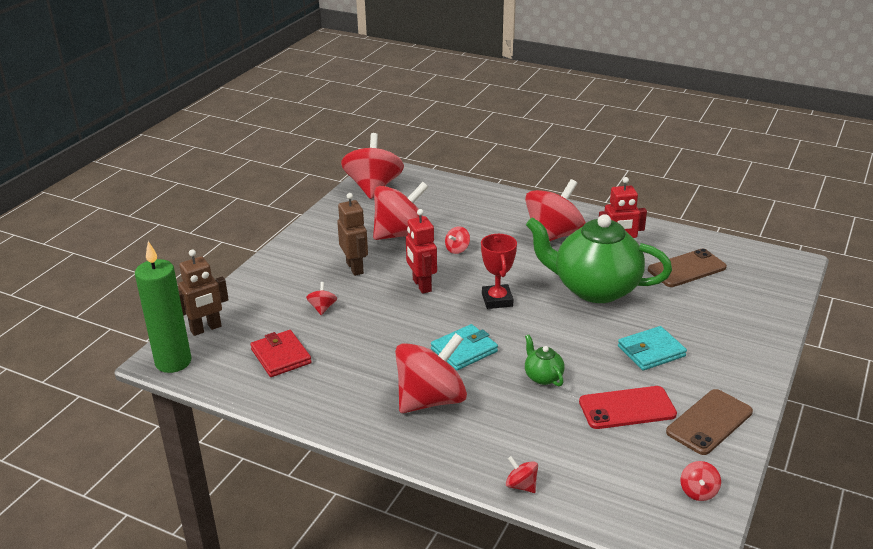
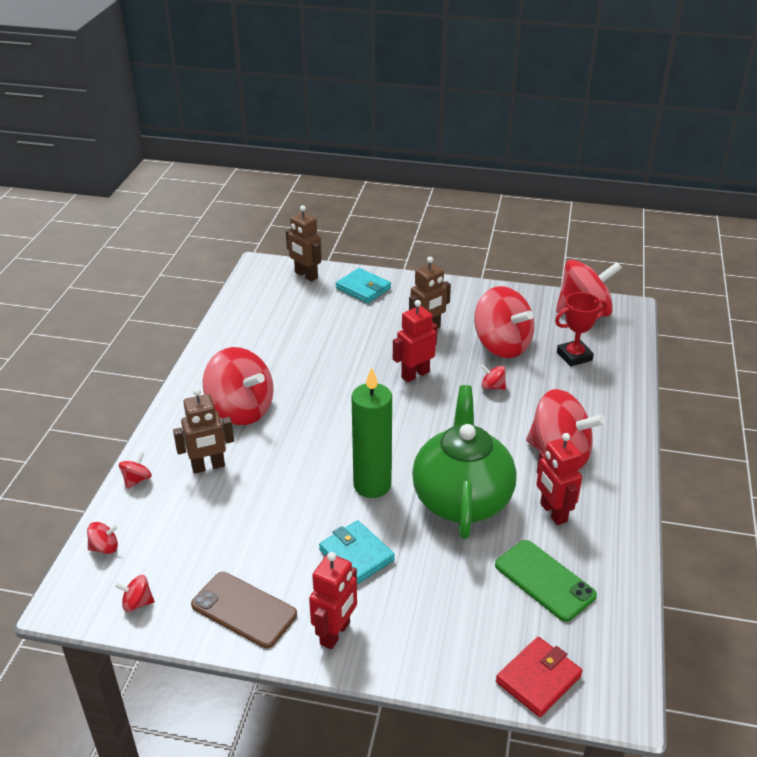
camera: 75 degrees right, 5 degrees up
(173, 362) = (259, 272): green candle -> green candle (372, 485)
(281, 356) = (280, 319): red wallet -> red wallet (538, 679)
(322, 308) = (355, 325): red spinning top -> red spinning top (105, 547)
(464, 350) = (318, 418): turquoise wallet -> turquoise wallet (363, 288)
(497, 300) = (410, 428): red trophy -> red trophy (574, 356)
(514, 430) = (208, 467): none -> brown robot
(542, 377) = (290, 476): green teapot -> none
(627, 408) = (254, 542): red phone -> none
(686, 269) = (544, 580): brown phone -> green phone
(736, 373) = (335, 633): none -> red robot

